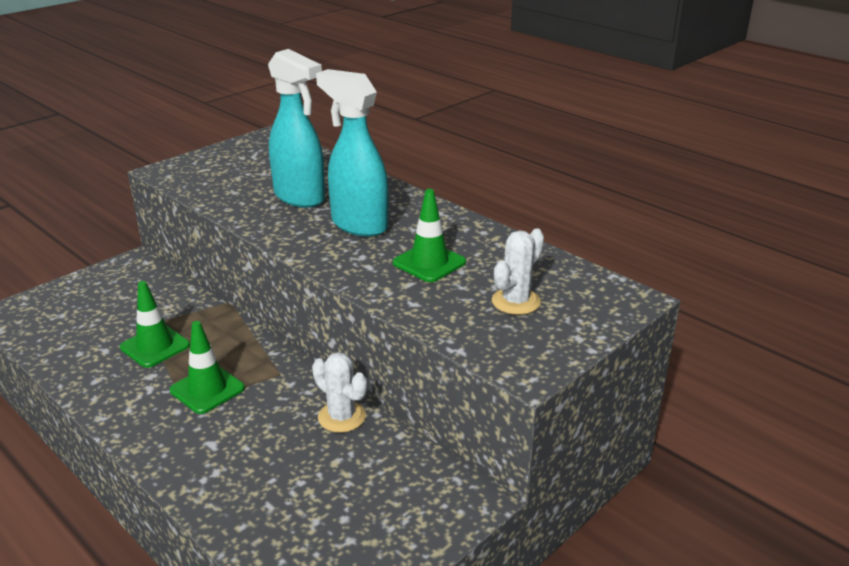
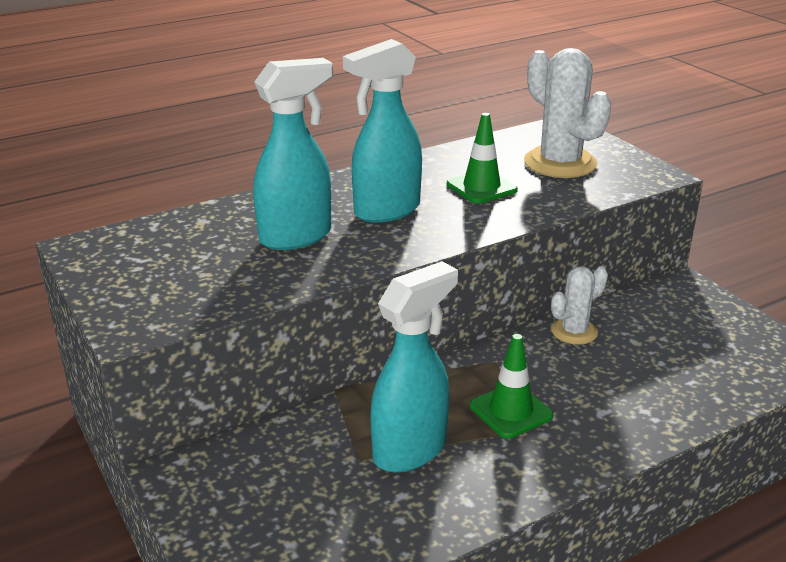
camera: 75 degrees left, 0 degrees up
(155, 346) = (411, 450): green traffic cone -> turquoise spray bottle
(516, 301) = (560, 163): white cactus -> white cactus, size x1.72

